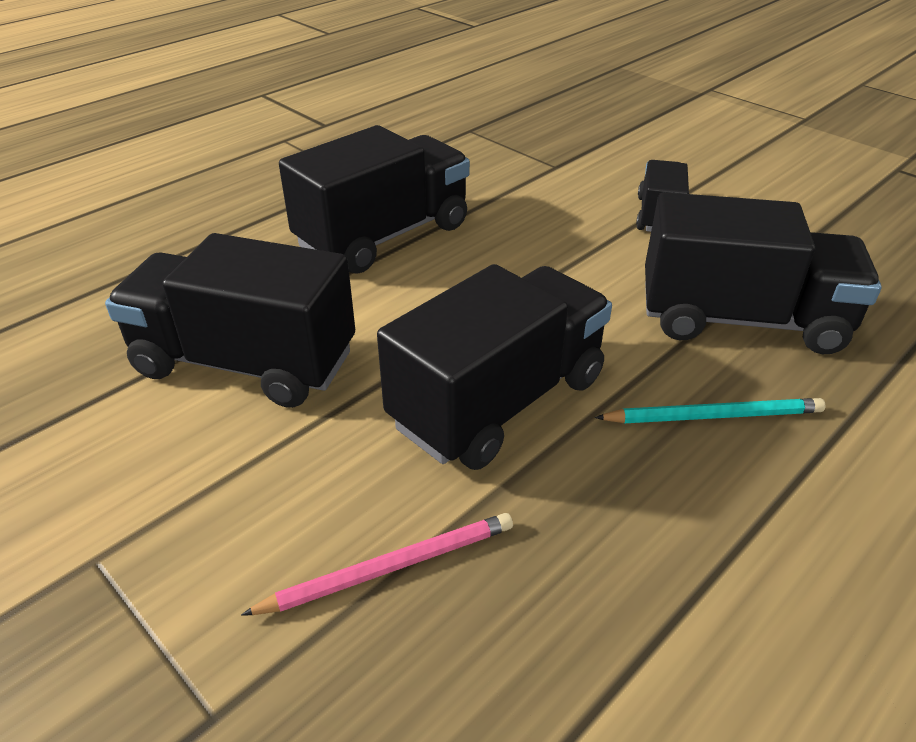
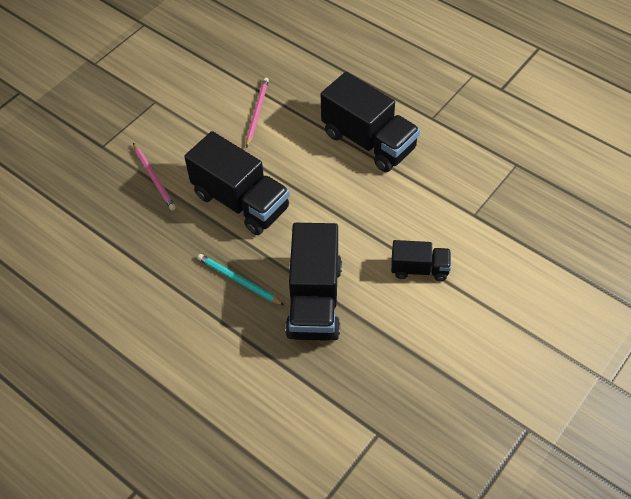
camera: 85 degrees right, 15 degrees up
(245, 363) = (257, 112): black truck -> pink pencil
(713, 416) = (238, 281): turquoise pencil -> turquoise pencil turned 135 degrees clockwise

